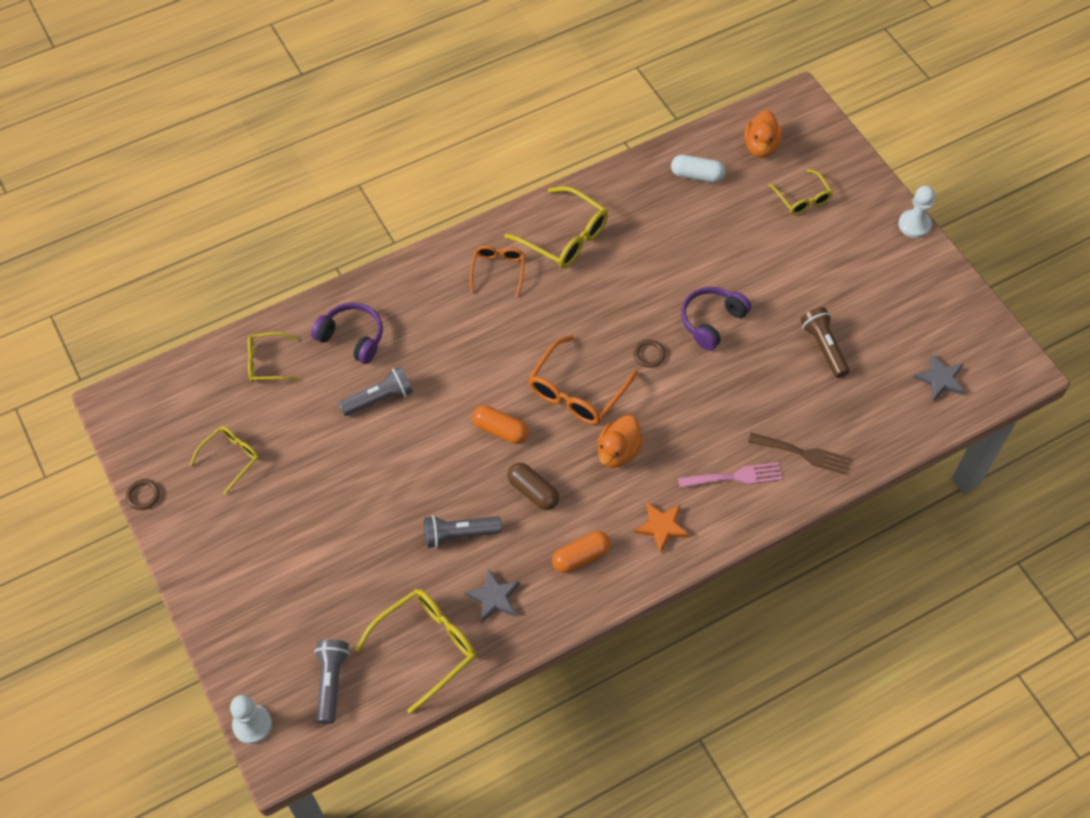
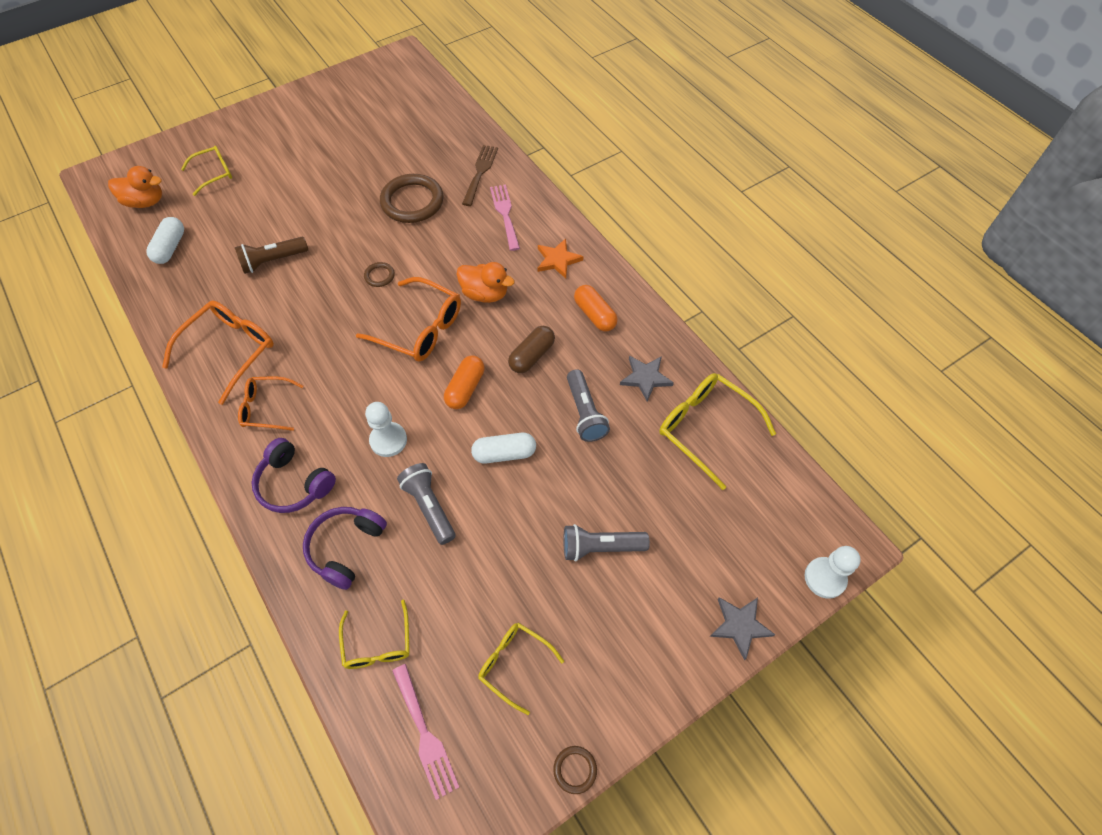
camera: 95 degrees left, 0 degrees up
(192, 395) = (425, 735): none -> pink fork
(331, 682) = (761, 508): grey flashlight -> grey flashlight (600, 547)
(424, 460) = (504, 453): none -> white capsule
(564, 237) = (230, 351): yellow glasses -> orange glasses
(711, 321) = (345, 232): purple headphones -> purple headphones (294, 484)
(756, 384) = (412, 202): none -> brown ring
(823, 347) = (376, 161): brown flashlight -> brown flashlight (273, 261)
(914, 225) = (255, 106): white pawn -> white pawn (388, 440)
(940, 379) = (409, 96): grey star -> grey star (740, 625)

